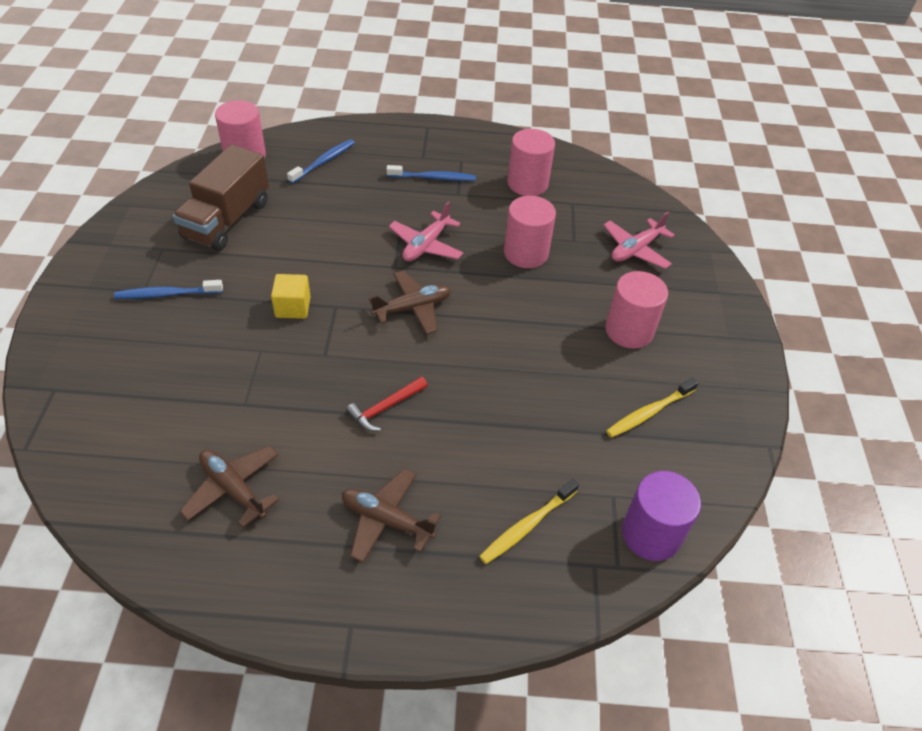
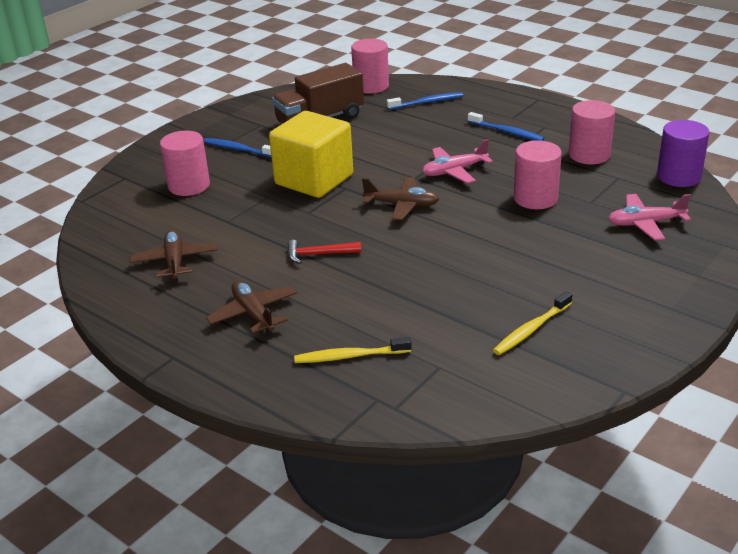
camera: 40 degrees right, 15 degrees down
(293, 307) = (314, 179): yellow cube -> yellow cube, size x2.16
(629, 330) = (574, 273): pink cylinder -> pink cylinder (189, 185)
(649, 412) = (531, 329): yellow toothbrush -> yellow toothbrush turned 45 degrees counterclockwise
(651, 534) = (444, 401): purple cylinder -> purple cylinder (678, 176)

